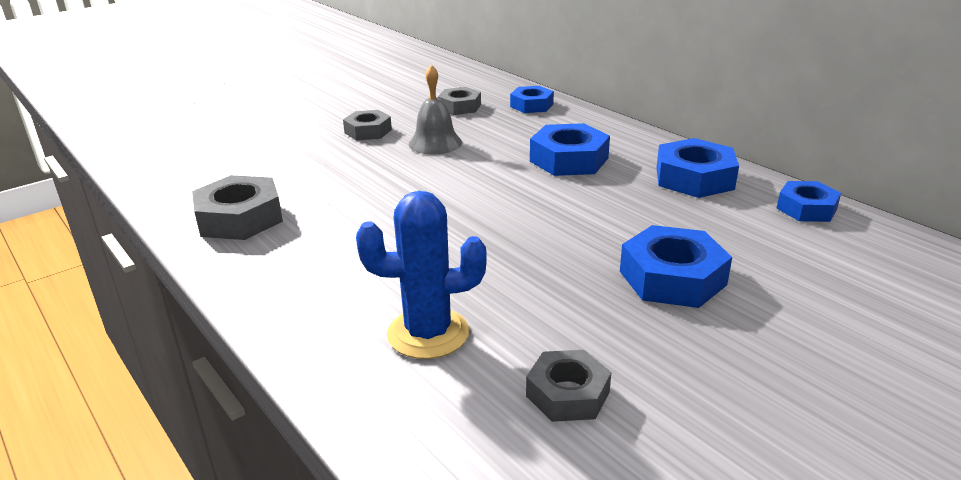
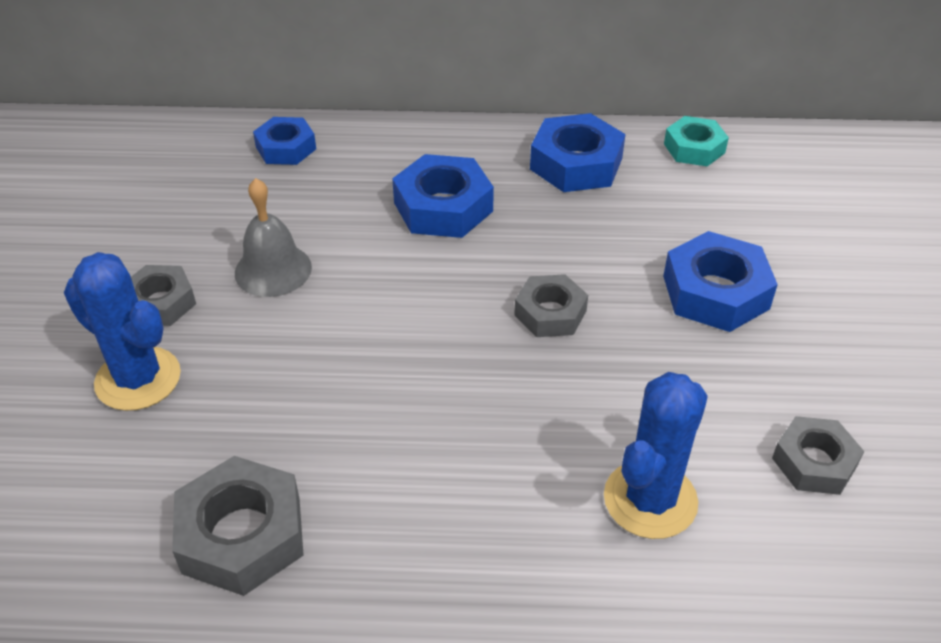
camera: 50 degrees left, 15 degrees up
(310, 150) = (138, 379): none -> blue cactus
(460, 107) = (207, 196): grey nut -> grey nut (550, 313)
(806, 208) = (694, 148): blue nut -> turquoise nut

